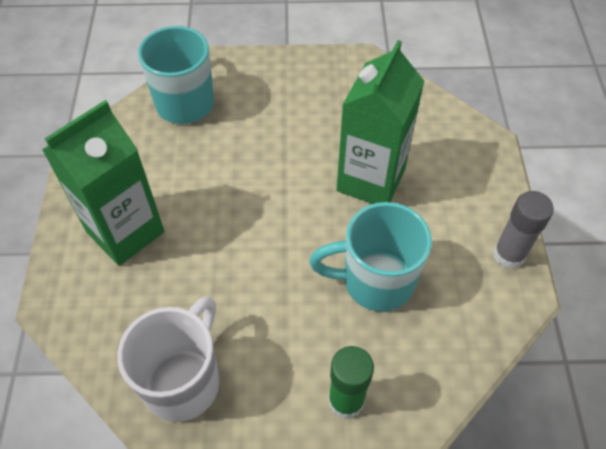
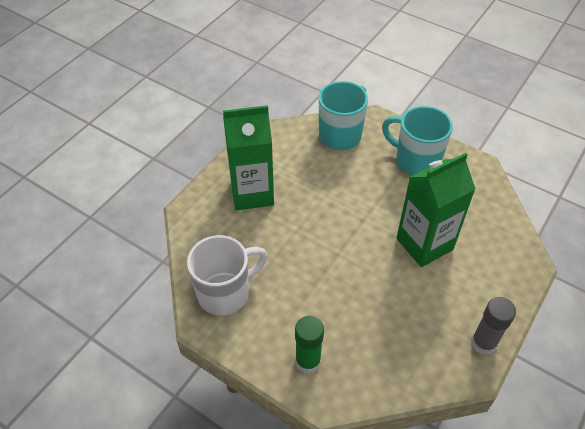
camera: 35 degrees right, 5 degrees down
(375, 281) = (379, 306): turquoise mug -> turquoise mug (415, 161)

